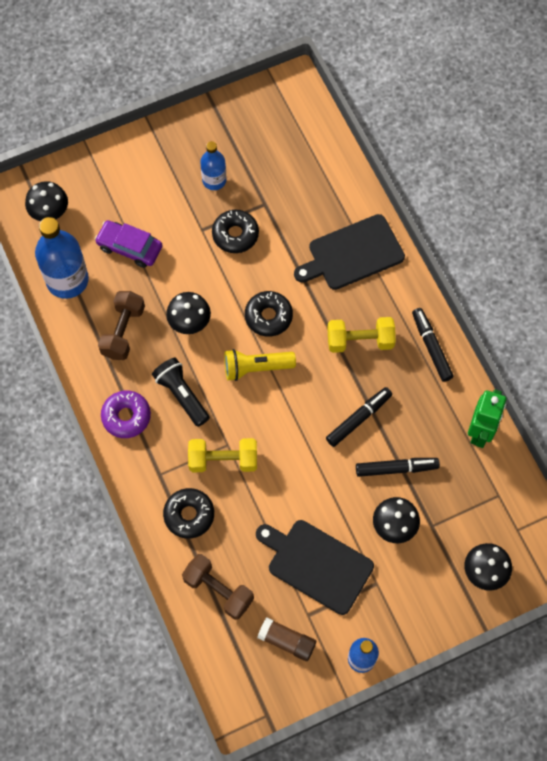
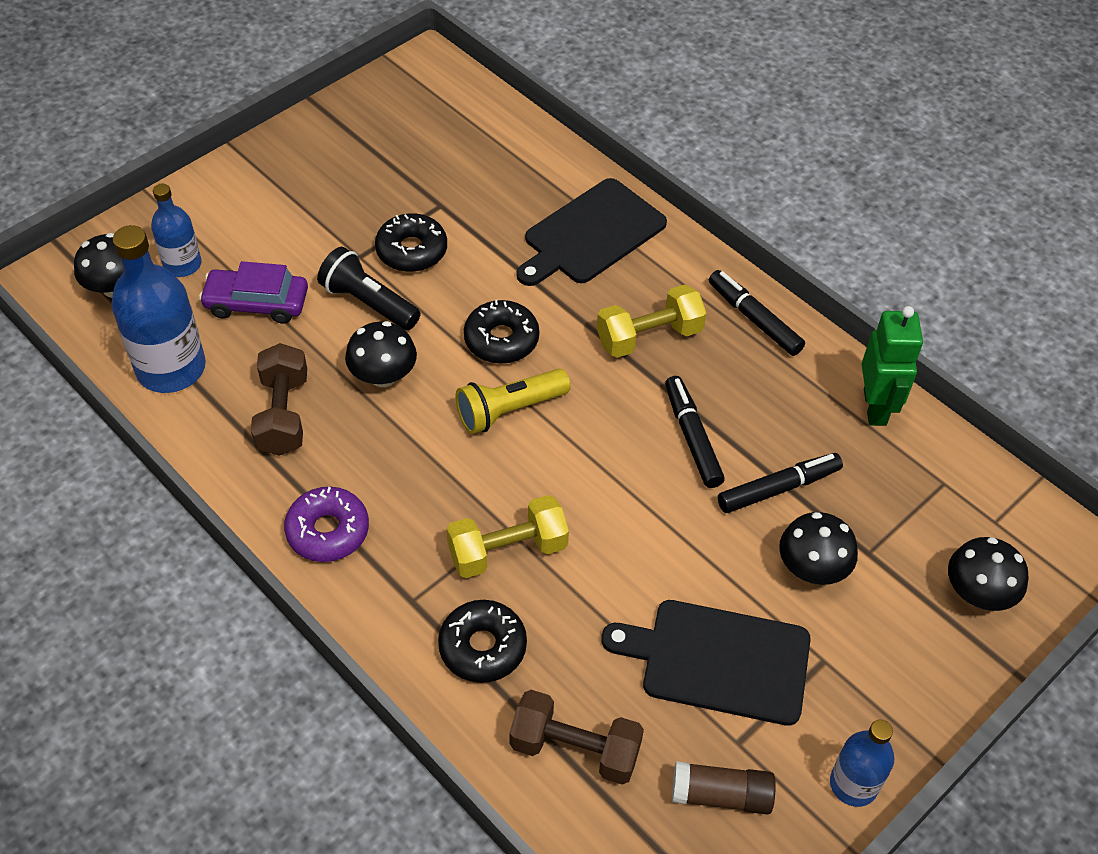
camera: 20 degrees left, 15 degrees down
(182, 395) = (407, 477): black flashlight -> black flashlight (368, 303)
(214, 180) = (356, 193): blue bottle -> blue bottle (182, 264)
(359, 419) = (692, 437): black marker -> black marker turned 45 degrees counterclockwise

